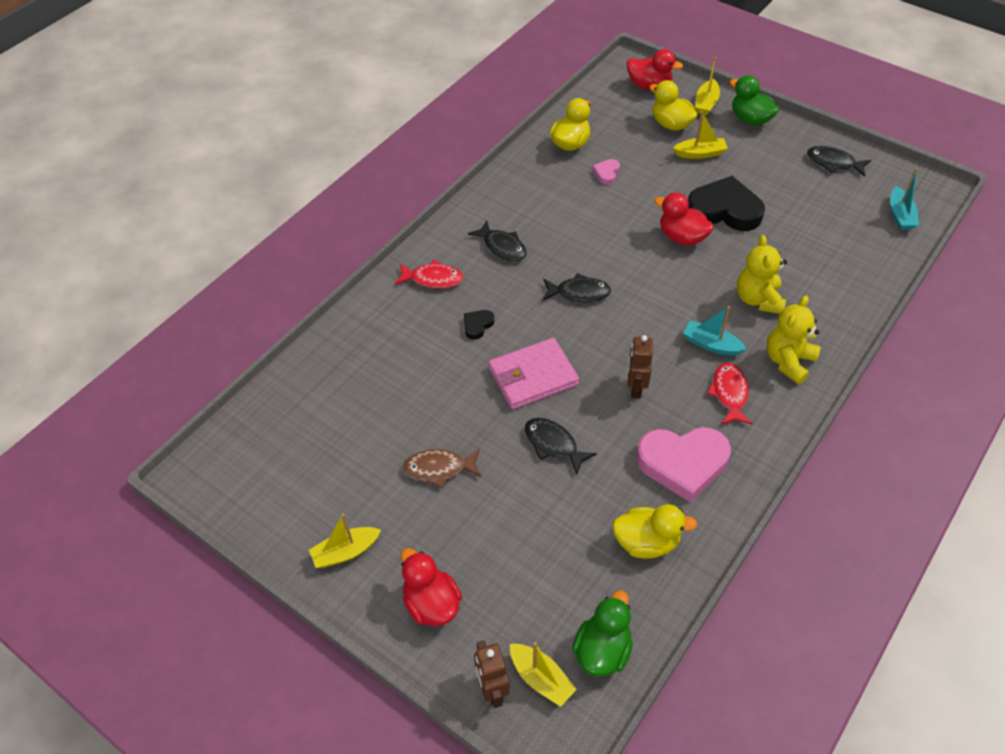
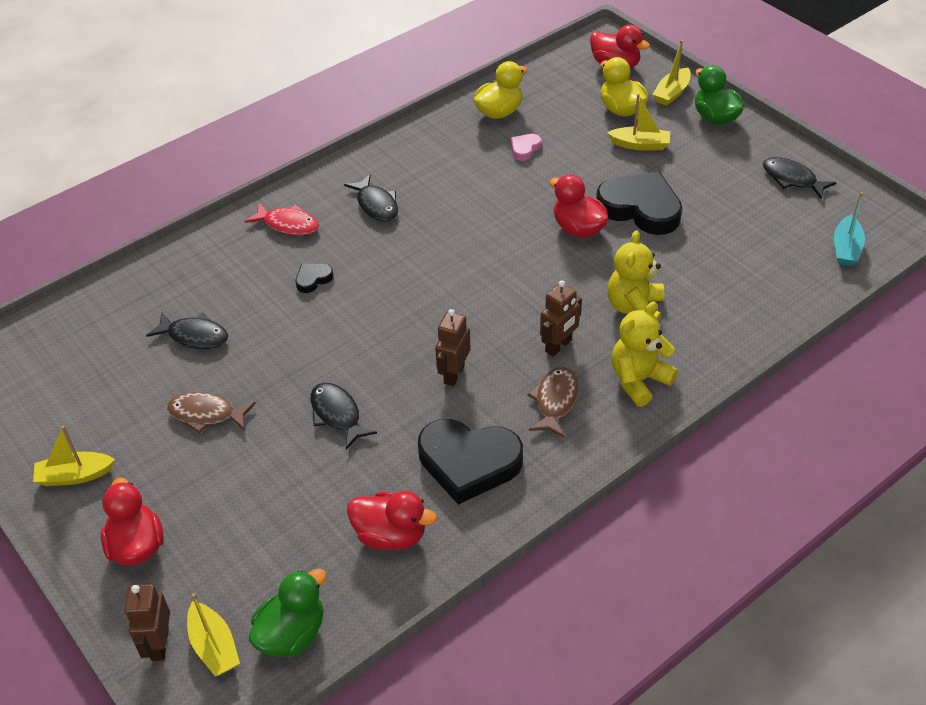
camera: 15 degrees right, 5 degrees down
(533, 376) = (347, 341): pink wallet -> none
(579, 293) = (437, 266): black fish -> black fish (194, 336)
(646, 542) = (391, 535): yellow duck -> red duck
(683, 463) = (469, 463): pink heart -> black heart
(711, 344) = (558, 346): turquoise boat -> brown robot
(729, 394) = (555, 401): red fish -> brown fish

